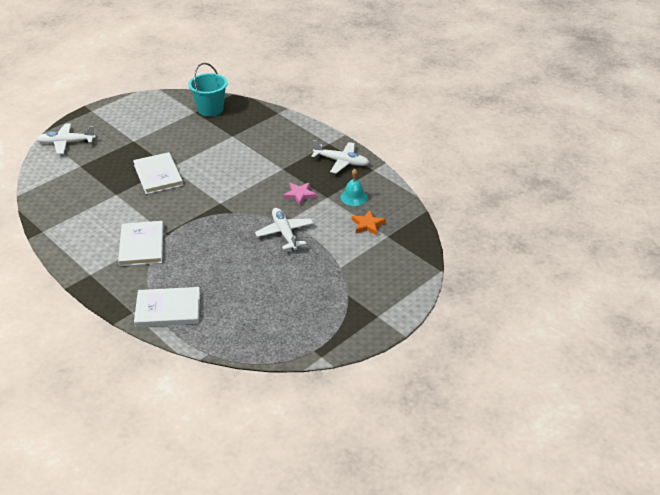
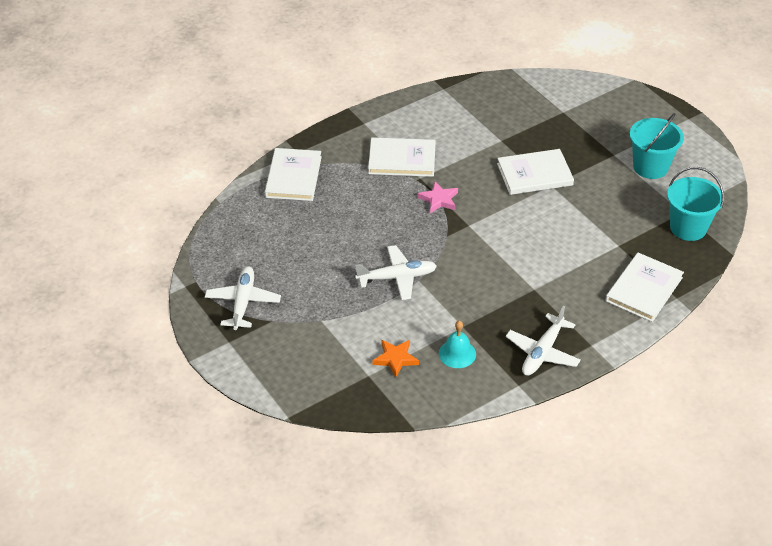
camera: 100 degrees right, 5 degrees up
(66, 143) = (614, 100): white plane -> white plane (243, 303)
(147, 125) = (650, 167): none -> turquoise bucket
(273, 125) = (644, 289): none -> white book
(299, 195) = (471, 299): pink star -> pink star (439, 199)

